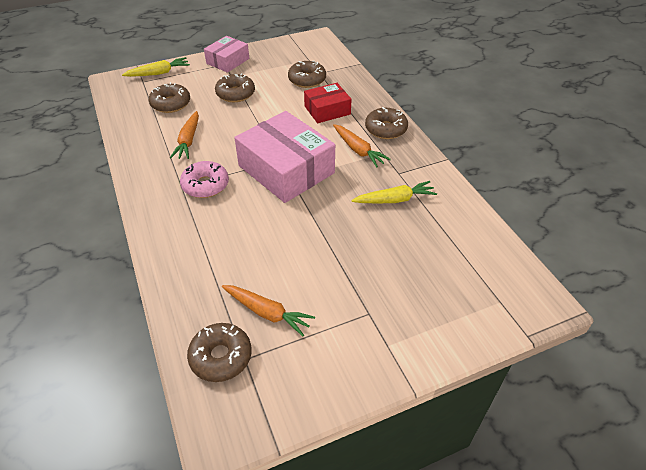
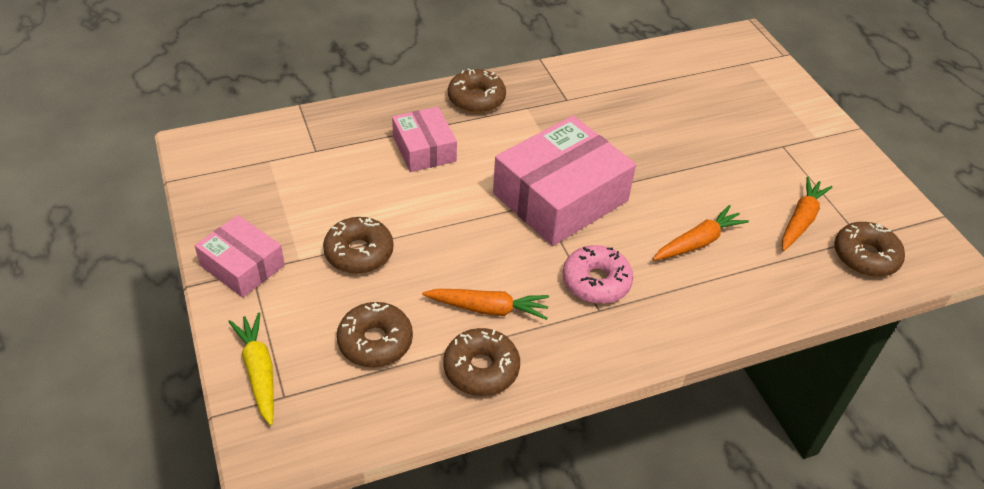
camera: 90 degrees left, 0 degrees up
(307, 80) = (334, 165): brown donut -> brown donut (481, 369)
(327, 110) = (424, 149): red box -> pink box
(358, 150) = (521, 127): orange carrot -> orange carrot (698, 242)
(394, 200) = (615, 108): yellow carrot -> none

